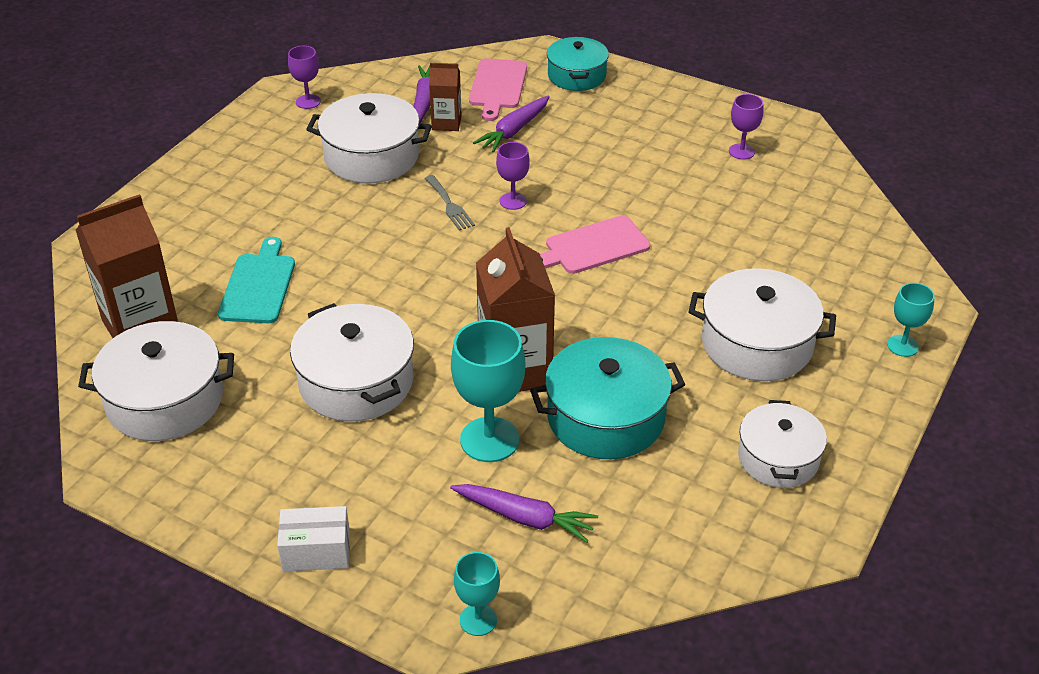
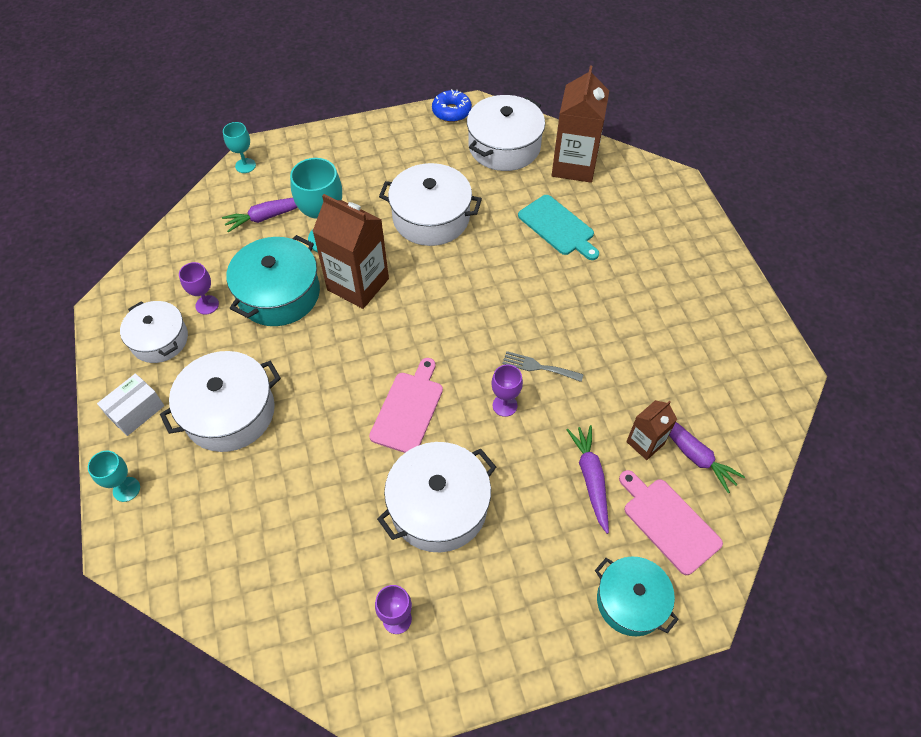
camera: 135 degrees right, 15 degrees up
(142, 491) = (451, 111): none -> blue donut
(308, 101) = (759, 378): purple goblet -> purple goblet (207, 305)
(316, 551) = (346, 142): white box -> white box (136, 411)
(371, 156) = (643, 365): white pot -> white pot (438, 506)

